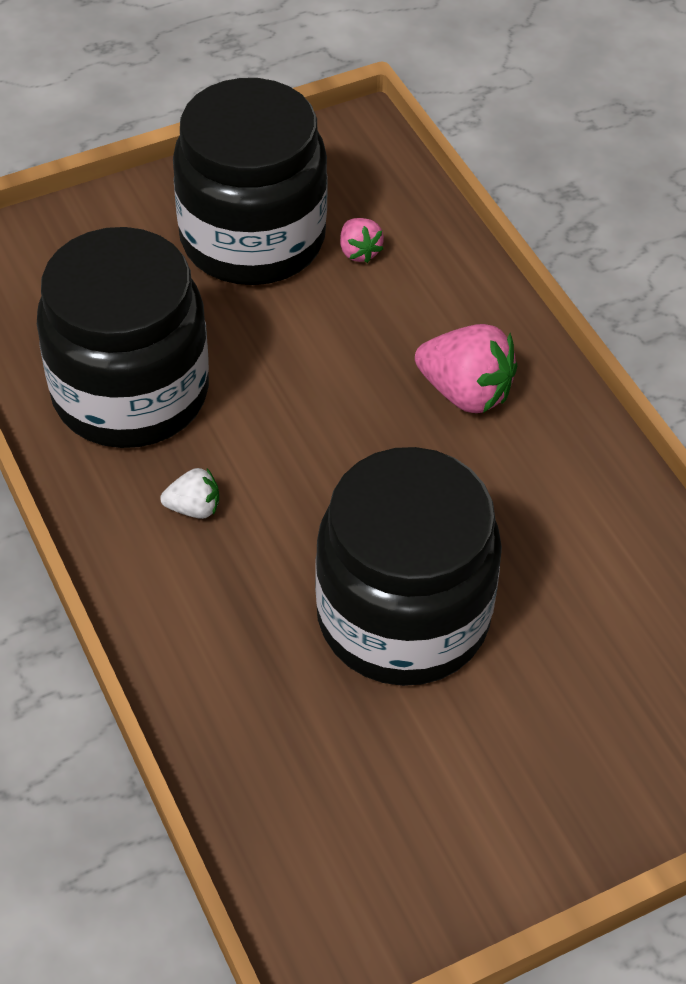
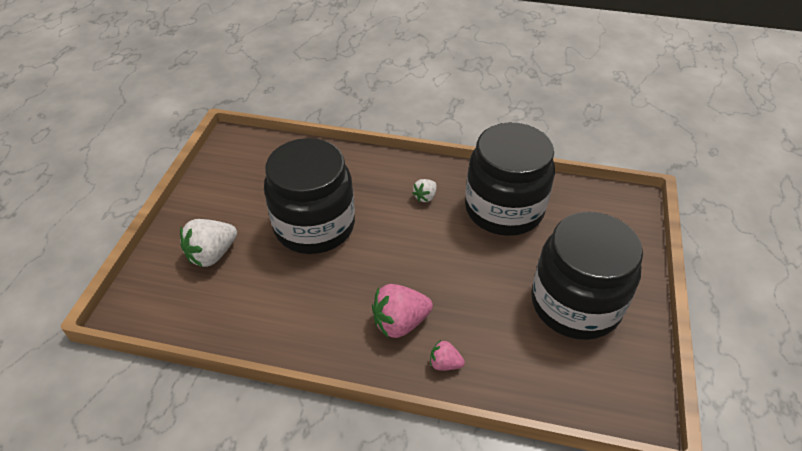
camera: 130 degrees right, 5 degrees down
(359, 252) = (532, 343): pink strawberry -> pink strawberry (445, 363)
(600, 714) = (212, 254): none -> white strawberry

